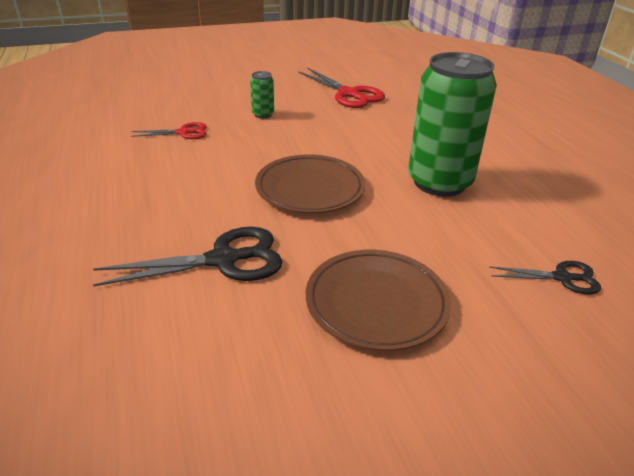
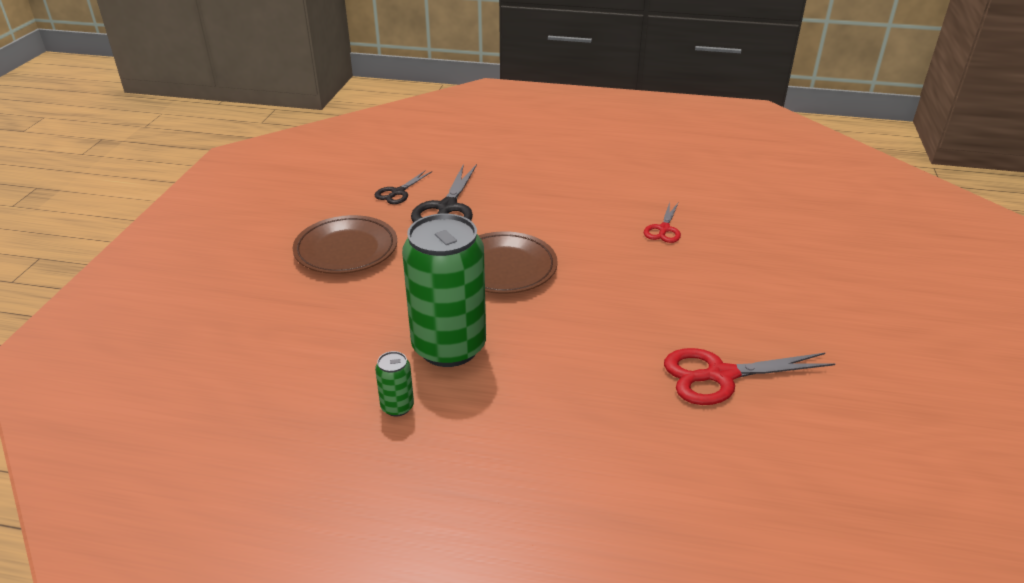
camera: 120 degrees right, 0 degrees up
(263, 114) = (685, 285): green can -> green can (397, 407)
(562, 278) = (269, 343): black scissors -> black scissors (398, 192)

